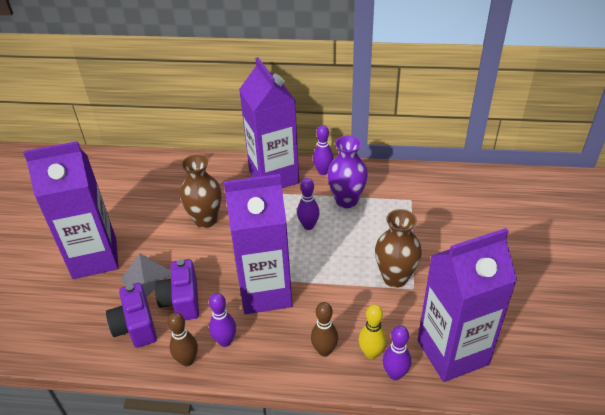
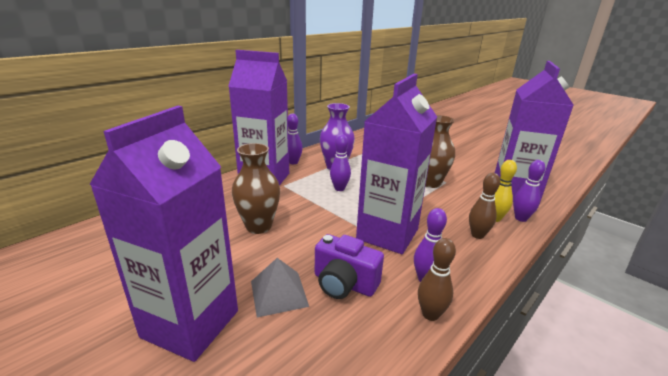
camera: 55 degrees left, 15 degrees down
(136, 326) = (344, 334): purple camera -> none

